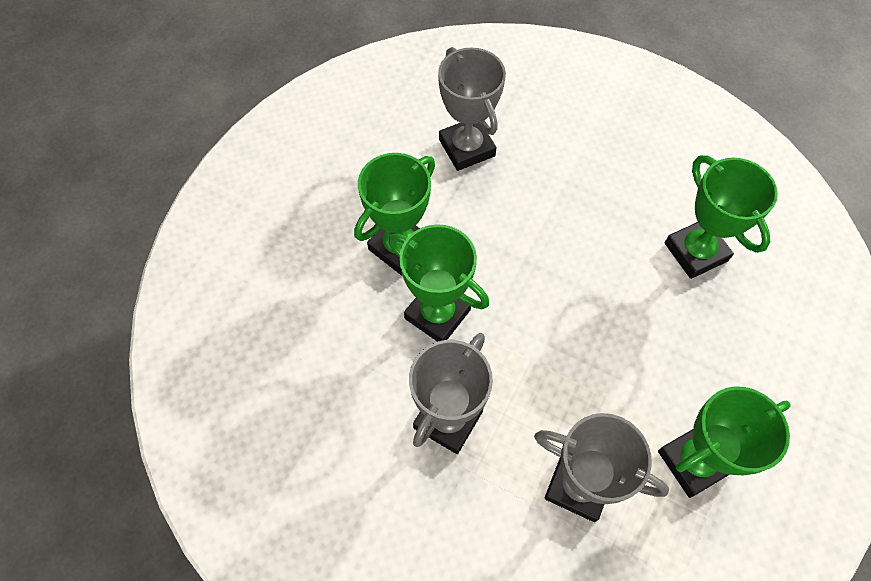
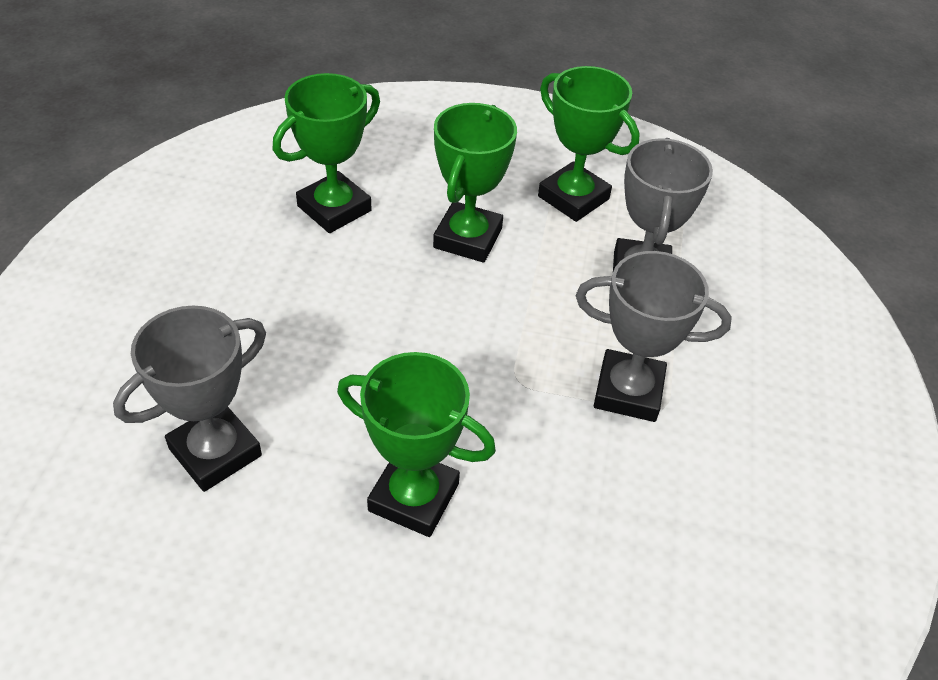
camera: 110 degrees left, 15 degrees down
(437, 314) = (500, 430): green trophy -> green trophy (467, 238)

